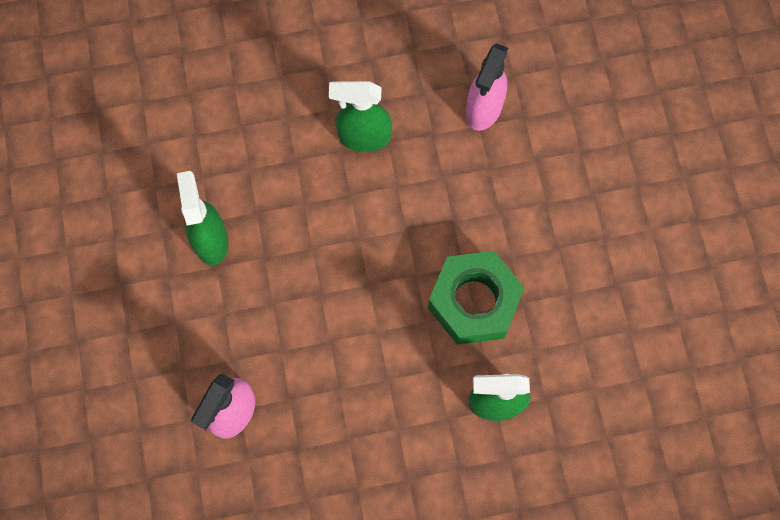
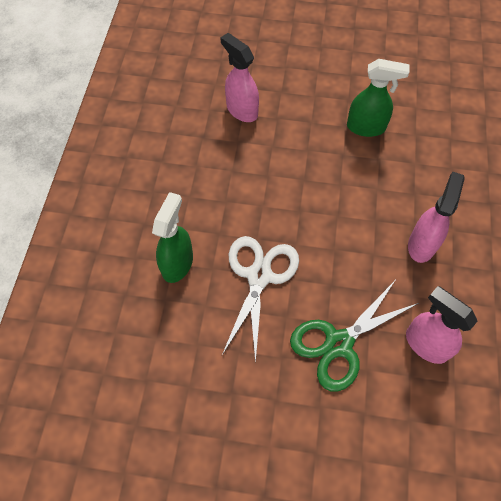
camera: 110 degrees right, 10 degrees down
(363, 137) = (422, 244): green spray bottle -> pink spray bottle
(474, 302) = (259, 276): green nut -> white scissors
(518, 194) = (339, 343): none -> green scissors

